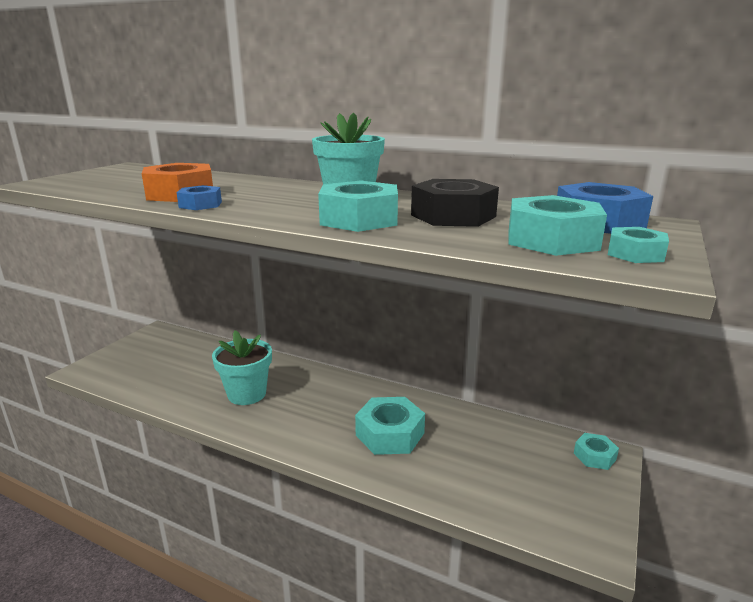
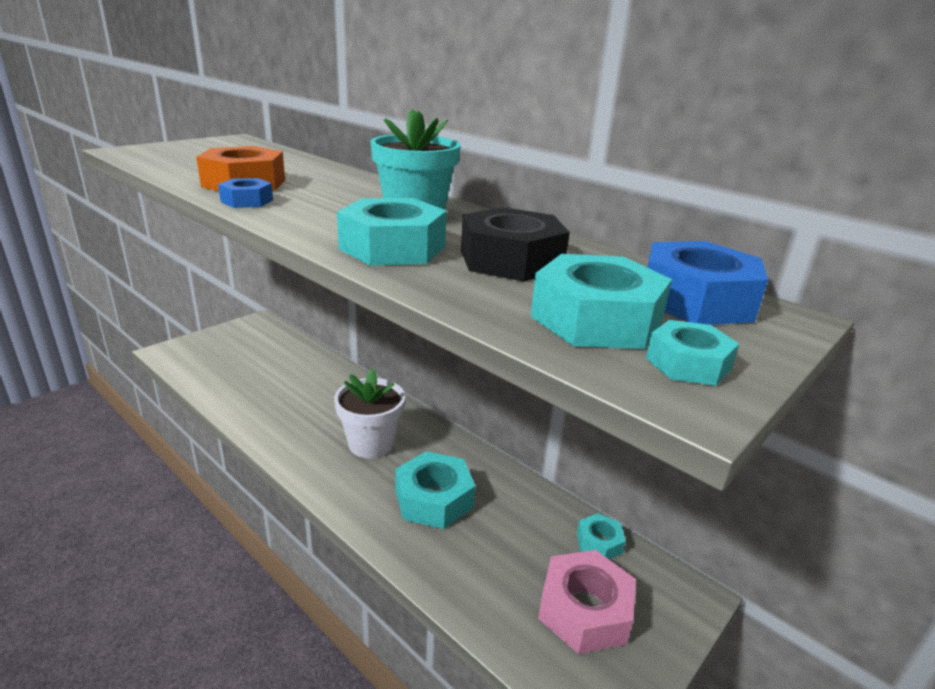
camera: 15 degrees right, 5 degrees up
(247, 394) = (308, 414): turquoise flower pot -> none
(315, 405) = (371, 444): none -> white flower pot
(544, 482) = (584, 610): none -> pink nut
(594, 456) = (669, 593): turquoise nut -> turquoise nut (599, 543)

